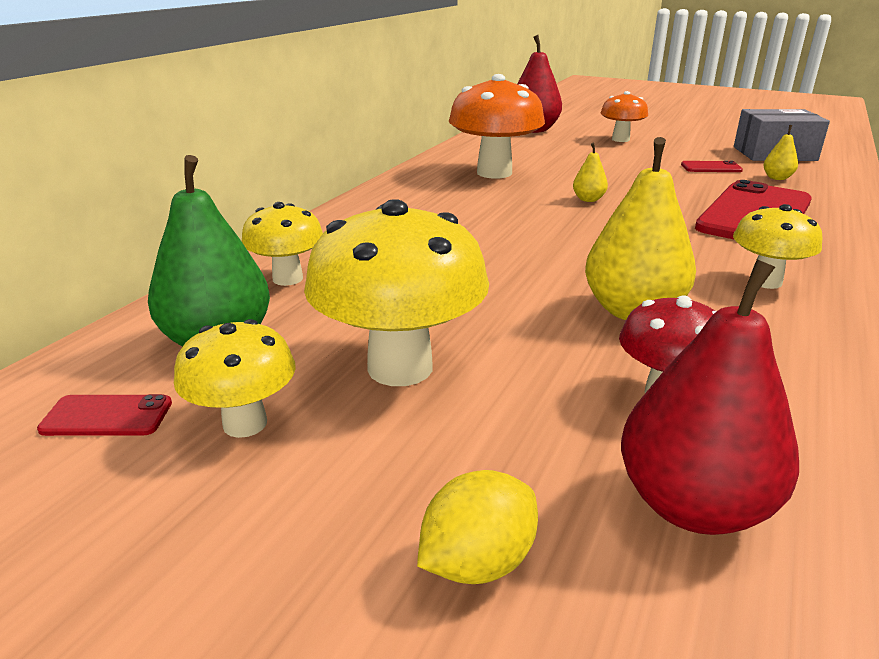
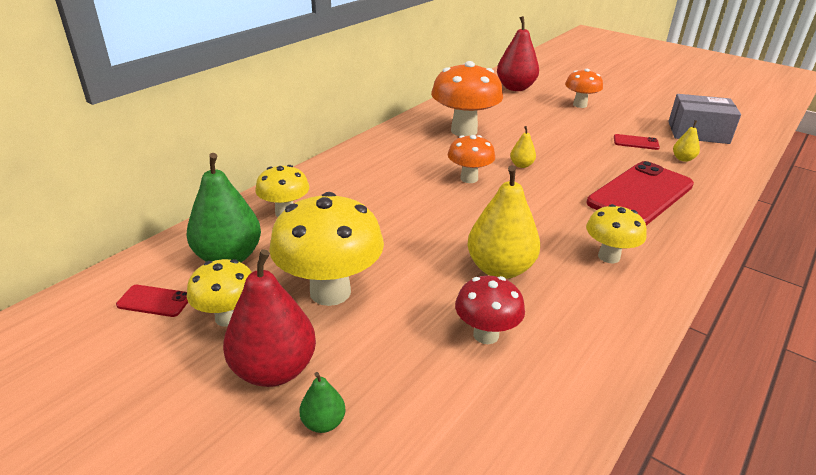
camera: 10 degrees right, 5 degrees up
(477, 562) = (323, 422): yellow lemon -> green pear
(529, 218) = (469, 178): none -> orange mushroom
(692, 505) = (460, 410): red pear -> red pear (274, 370)

